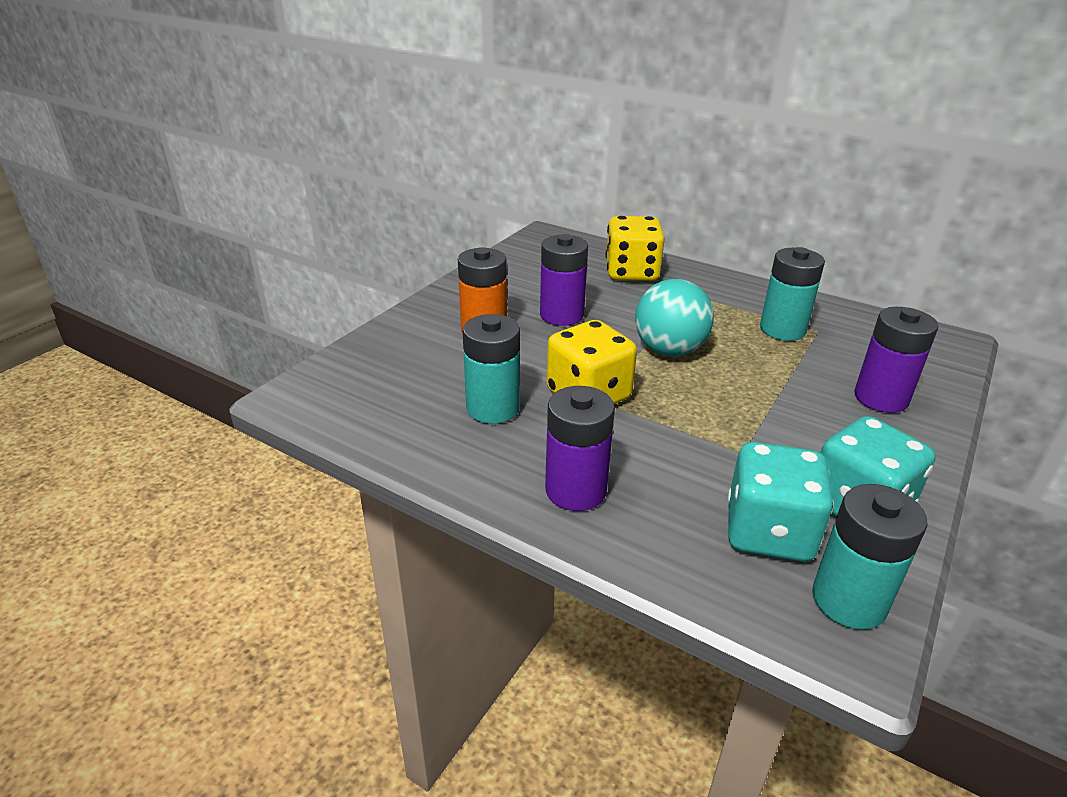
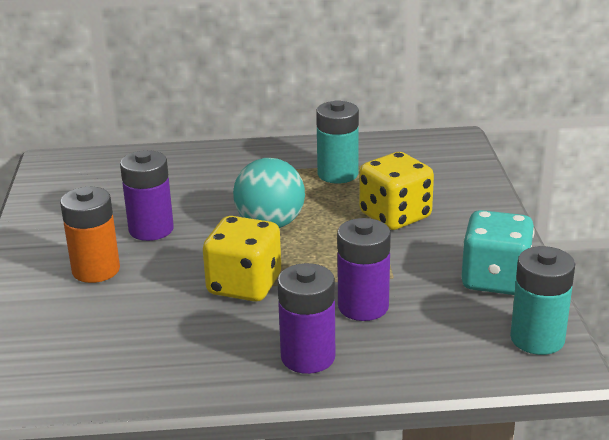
camera: 35 degrees left, 5 degrees down
(493, 408) = (178, 328): turquoise battery -> none
(631, 273) = (172, 169): yellow dice -> yellow dice (395, 216)
(768, 532) = (458, 322): turquoise dice -> none
(881, 398) = (447, 200): purple battery -> purple battery (363, 306)

